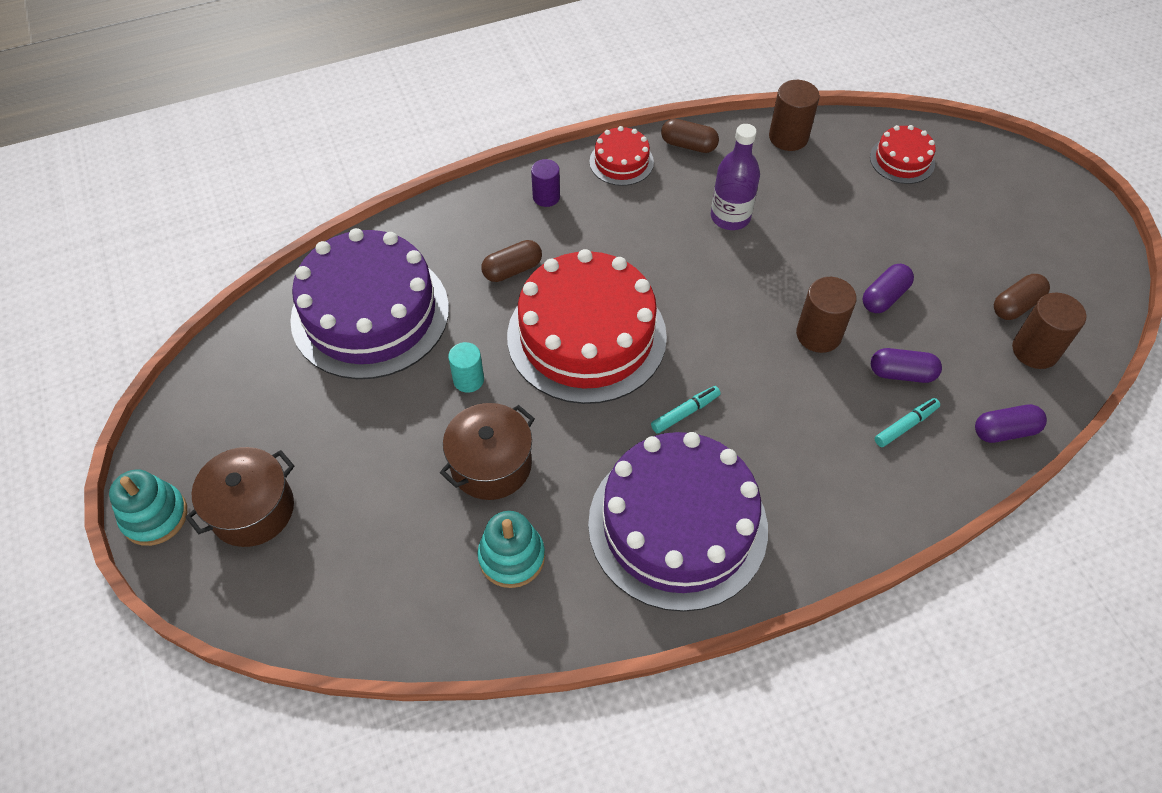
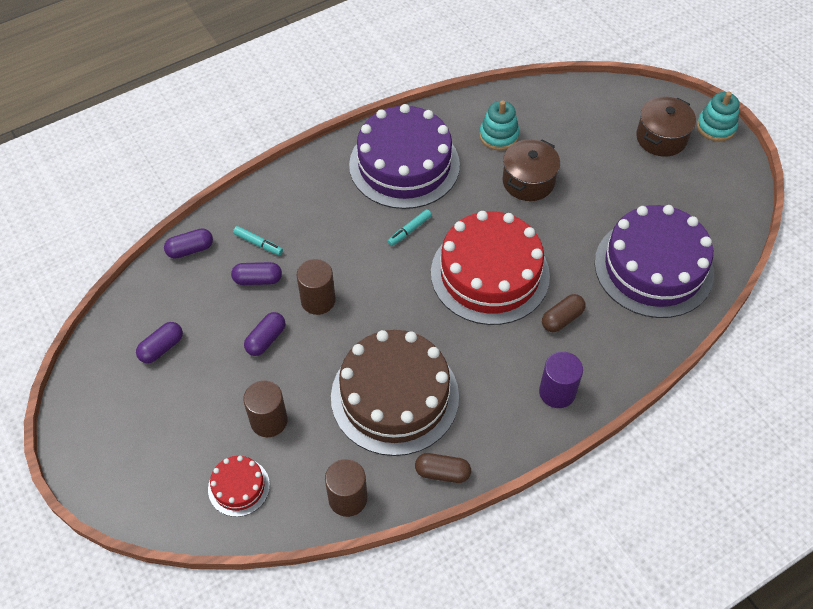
camera: 170 degrees right, 0 degrees up
(468, 380) = (563, 231): turquoise cylinder -> none
(546, 197) = (557, 392): purple cylinder -> purple cylinder, size x1.51
(621, 162) = (501, 442): red cake -> none
(730, 217) = (394, 396): purple bottle -> brown cake
(905, 425) = (258, 243): turquoise marker -> turquoise marker turned 105 degrees counterclockwise
(1016, 305) = (161, 348): brown capsule -> purple capsule
(1035, 350) = (155, 312): brown cylinder -> brown cylinder (269, 421)

